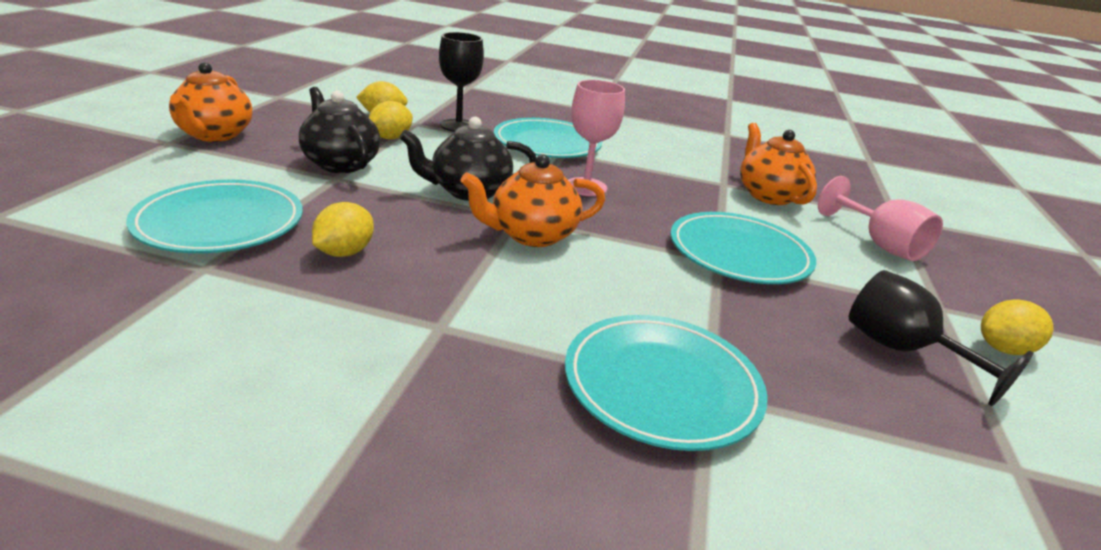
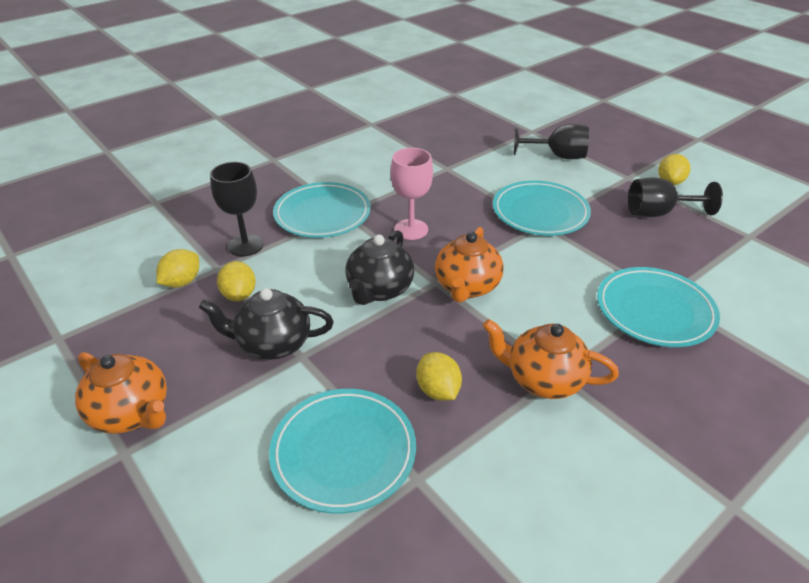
camera: 50 degrees left, 10 degrees up
(768, 195) = (475, 160): orange teapot -> orange teapot (543, 379)
(879, 244) = (557, 156): pink goblet -> black goblet

